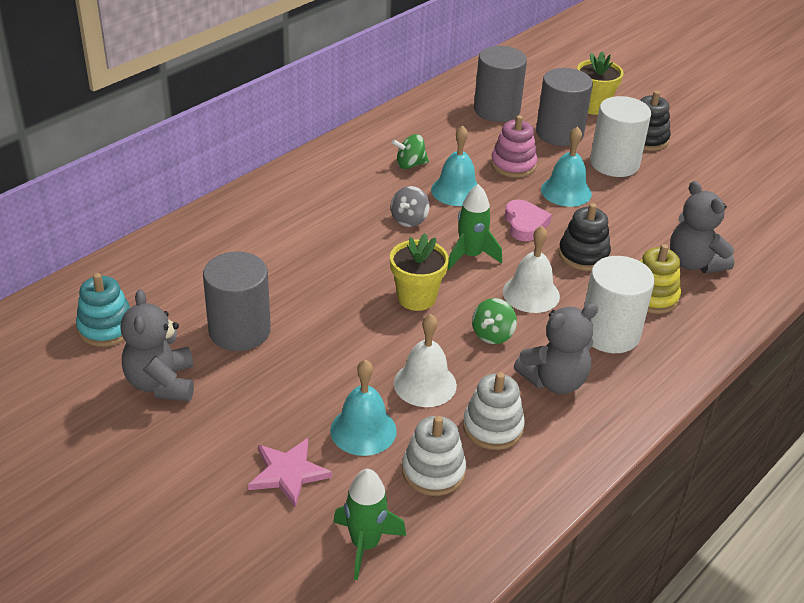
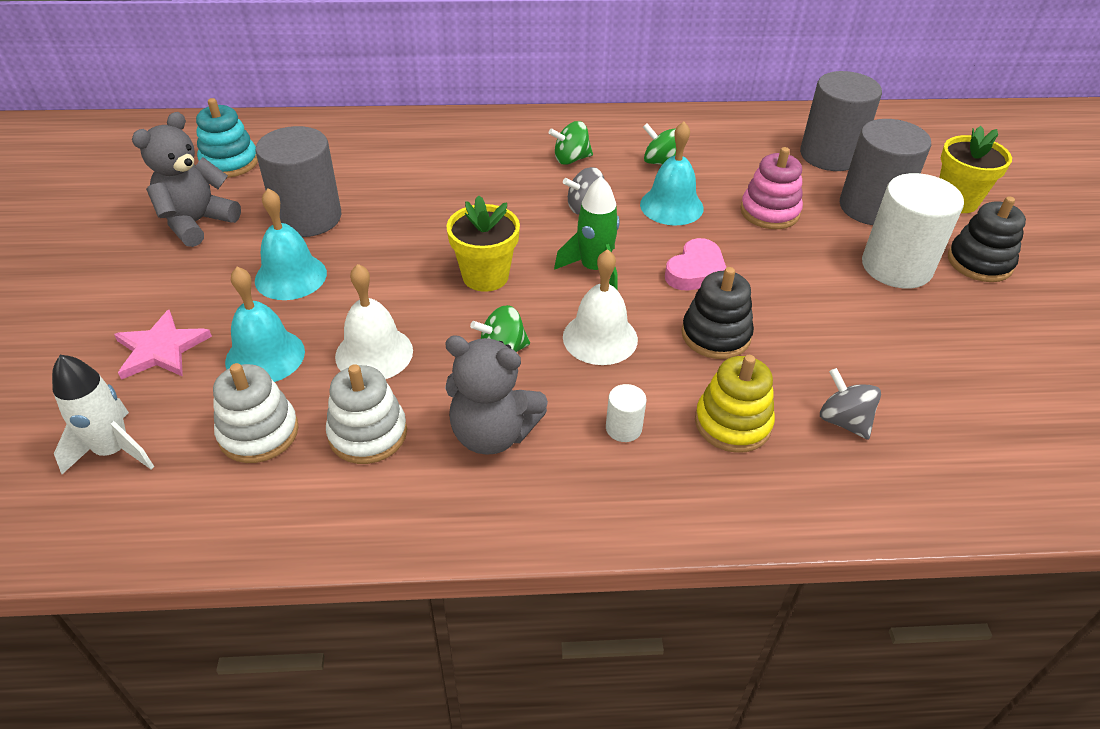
camera: 45 degrees right, 5 degrees up
(352, 191) = (571, 159): none -> green spinning top
(365, 544) = (114, 450): green rocket -> white rocket
(566, 191) = (792, 265): turquoise bell -> turquoise bell (290, 276)
(609, 333) = (623, 428): white cylinder -> white cylinder, size x0.43
(694, 263) = (843, 421): grey teddy bear -> grey spinning top

